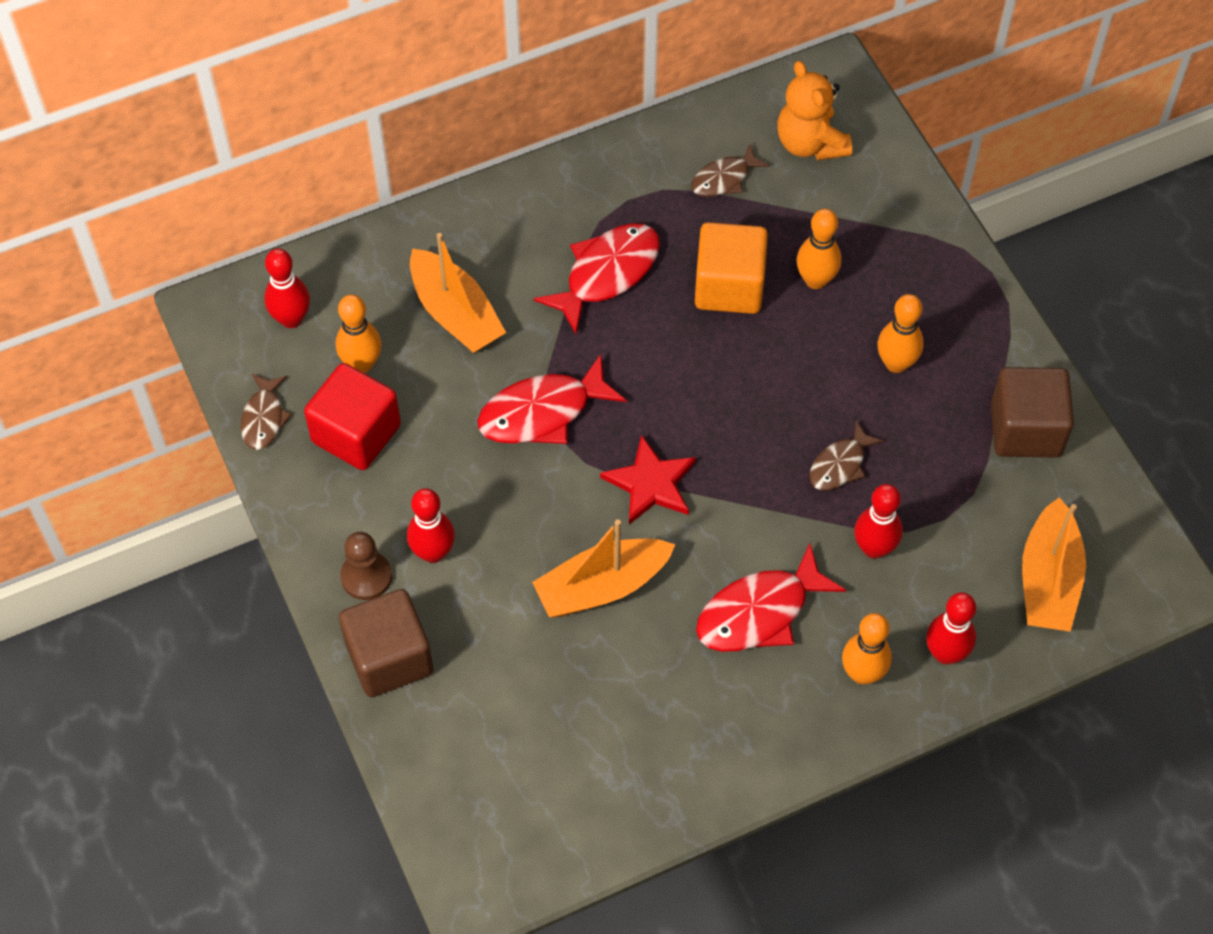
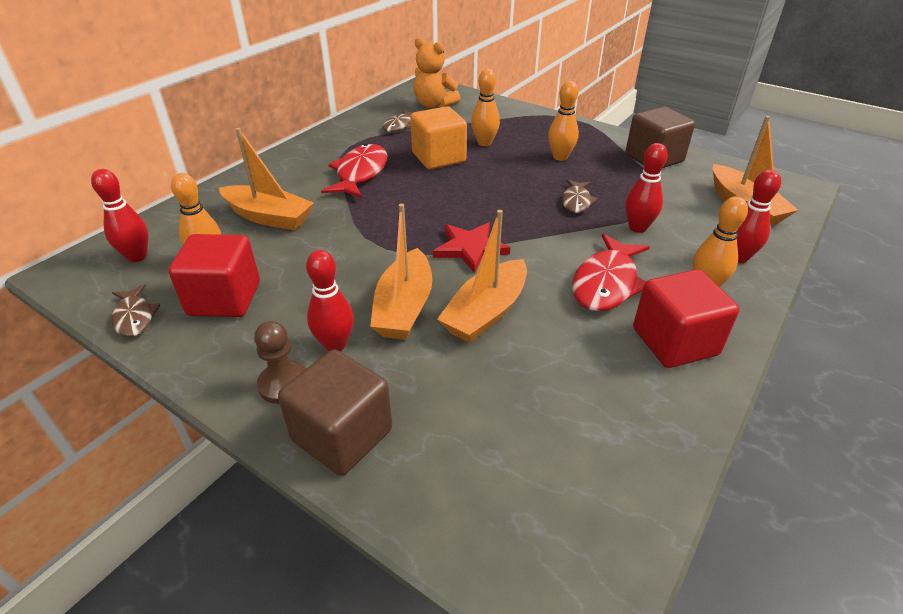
camera: 30 degrees left, 20 degrees down
(525, 537) = (404, 307): none -> orange boat
(542, 412) = (365, 241): red fish -> none
(760, 720) = (674, 342): none -> red cube

